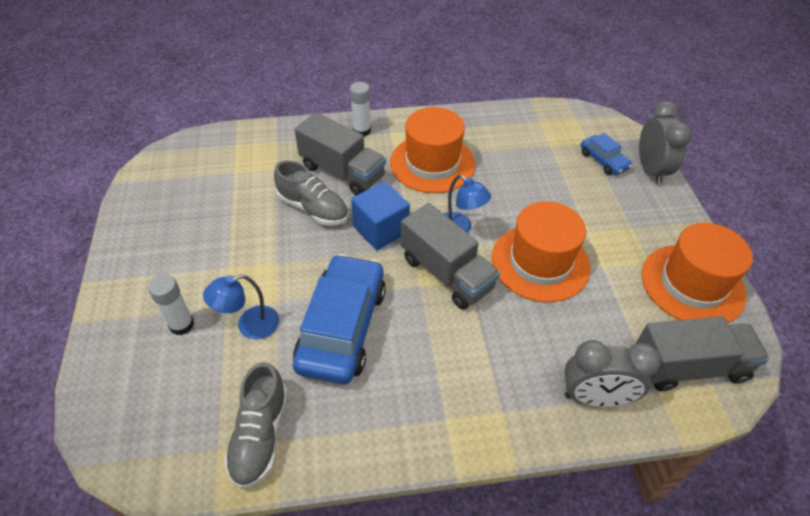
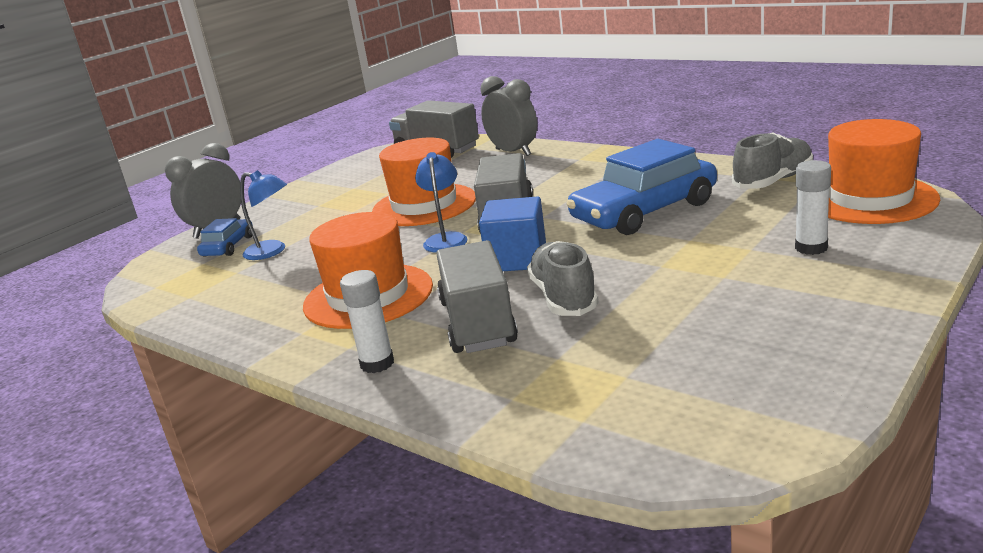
camera: 130 degrees left, 25 degrees down
(249, 326) = (734, 231): blue lamp -> blue lamp (272, 251)
(692, 284) = (354, 173): orange hat -> orange hat (870, 199)

